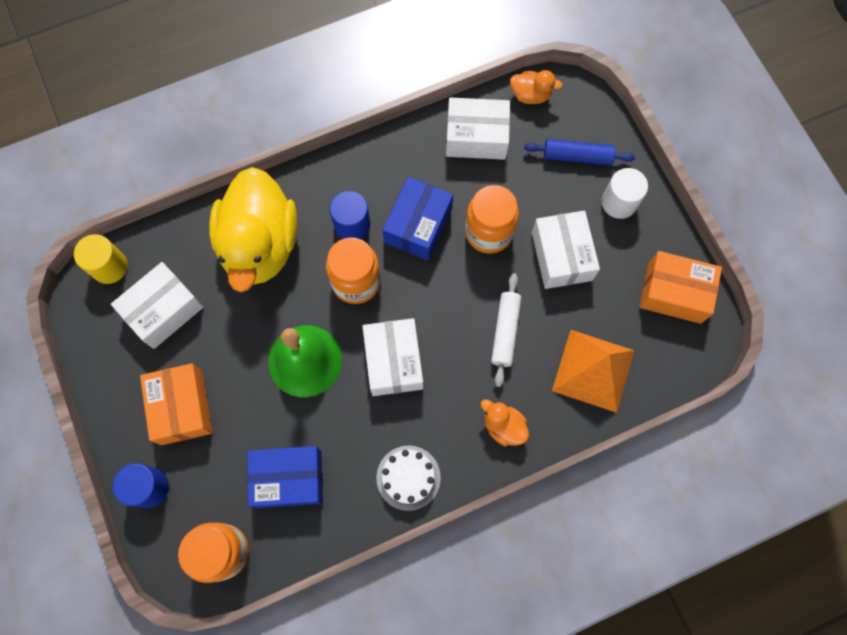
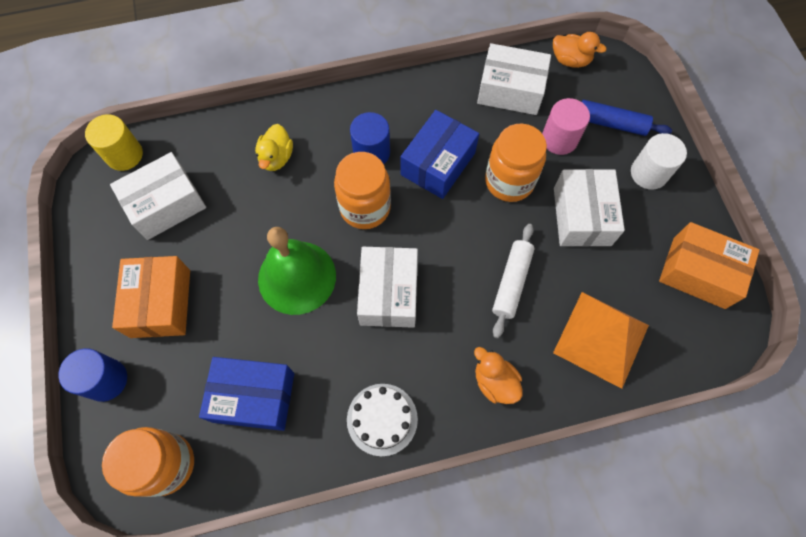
camera: 10 degrees right, 5 degrees down
(260, 245) = (276, 158): yellow duck -> yellow duck, size x0.42
(530, 181) = (559, 139): none -> pink cylinder

